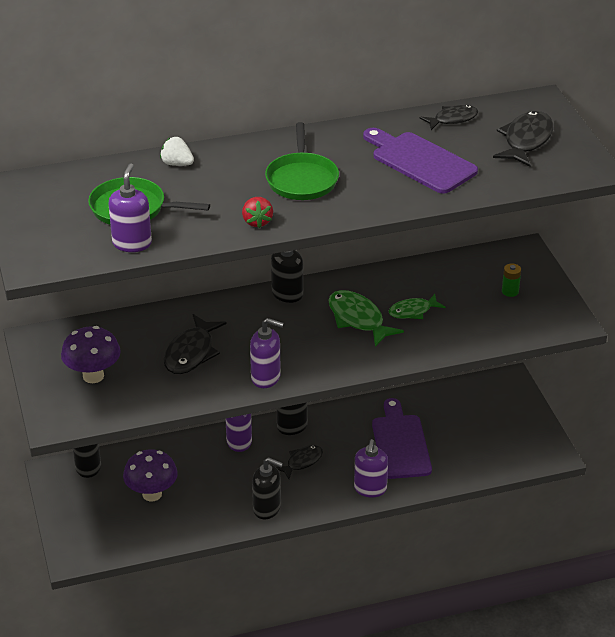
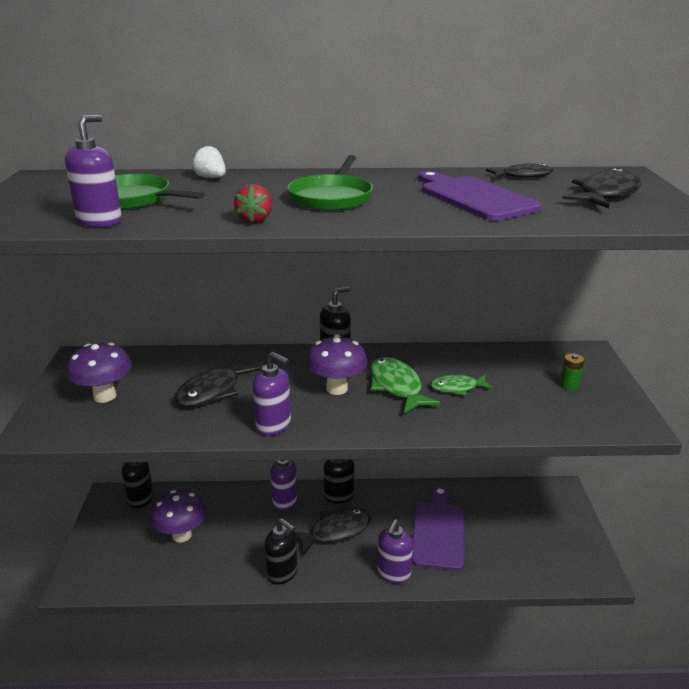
camera: 15 degrees right, 10 degrees down
(302, 462) = (335, 531): black fish -> black fish, size x1.55
(304, 331) = (337, 388): none -> purple mushroom

